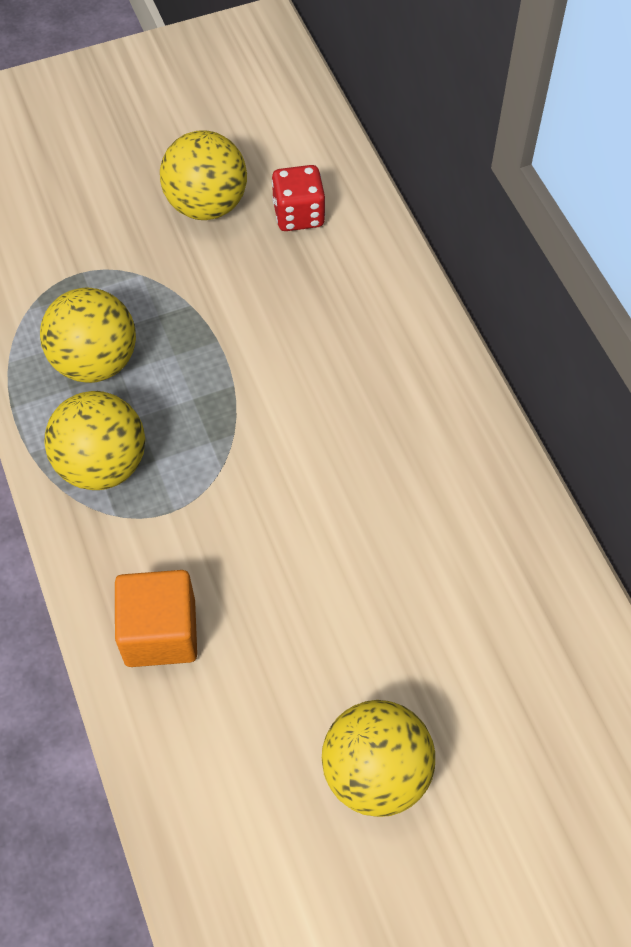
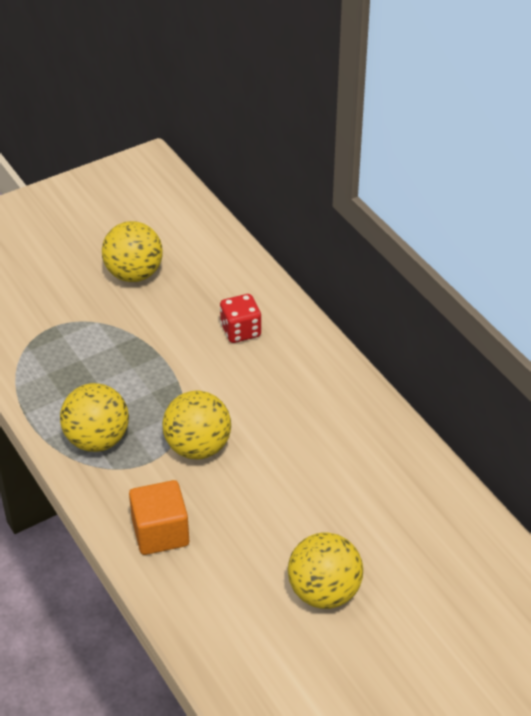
camera: 10 degrees left, 15 degrees down
(95, 362) = (77, 378): yellow ball -> yellow ball (198, 447)
(298, 215) = (200, 272): red dice -> red dice (240, 331)

